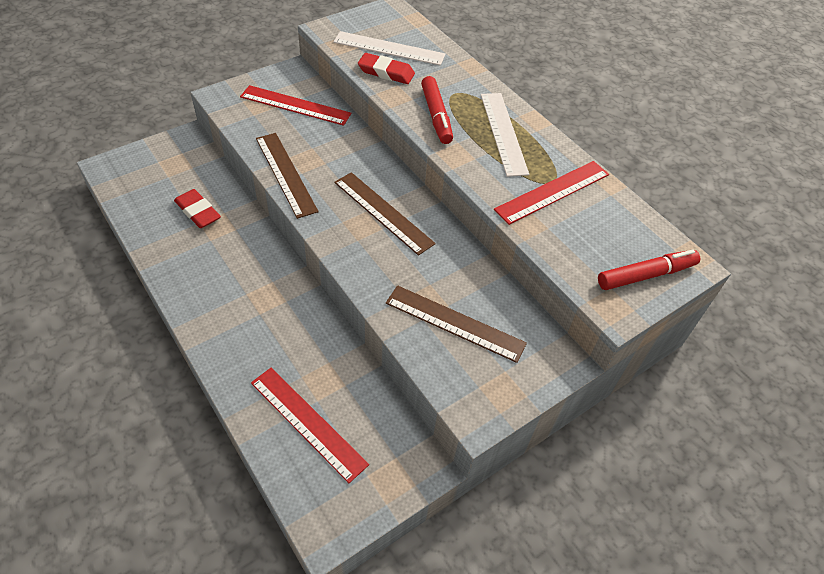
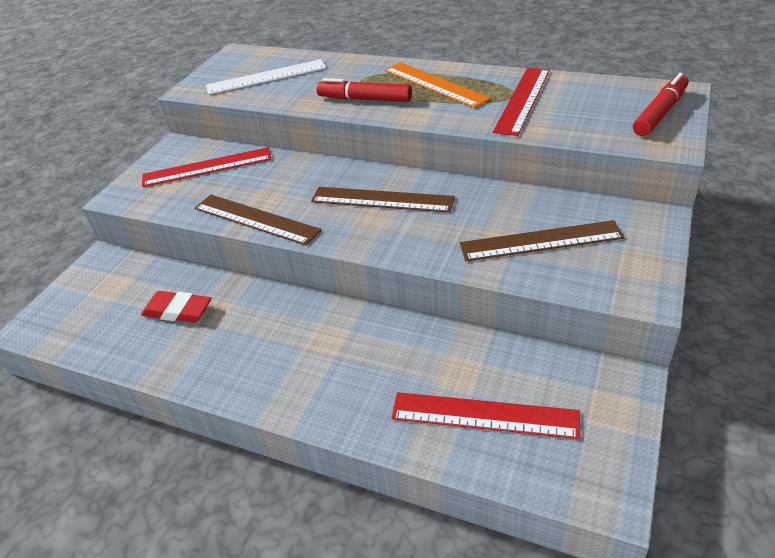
camera: 25 degrees left, 10 degrees down
(386, 72) = (283, 92): red eraser -> none
(436, 116) = (364, 99): red marker -> red marker turned 150 degrees clockwise
(503, 133) = (435, 84): white ruler -> orange ruler

